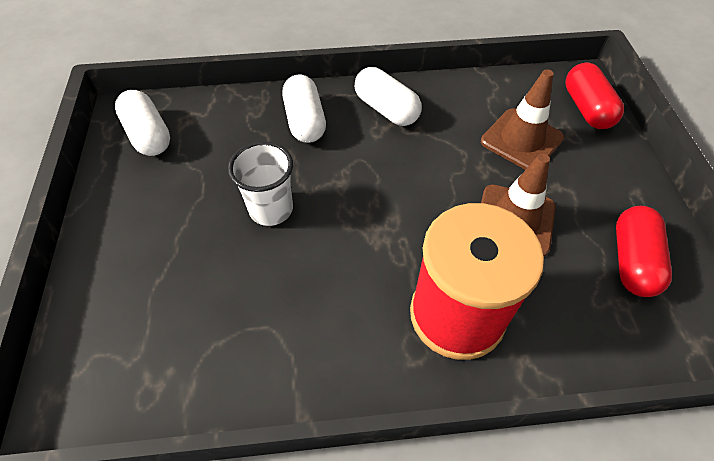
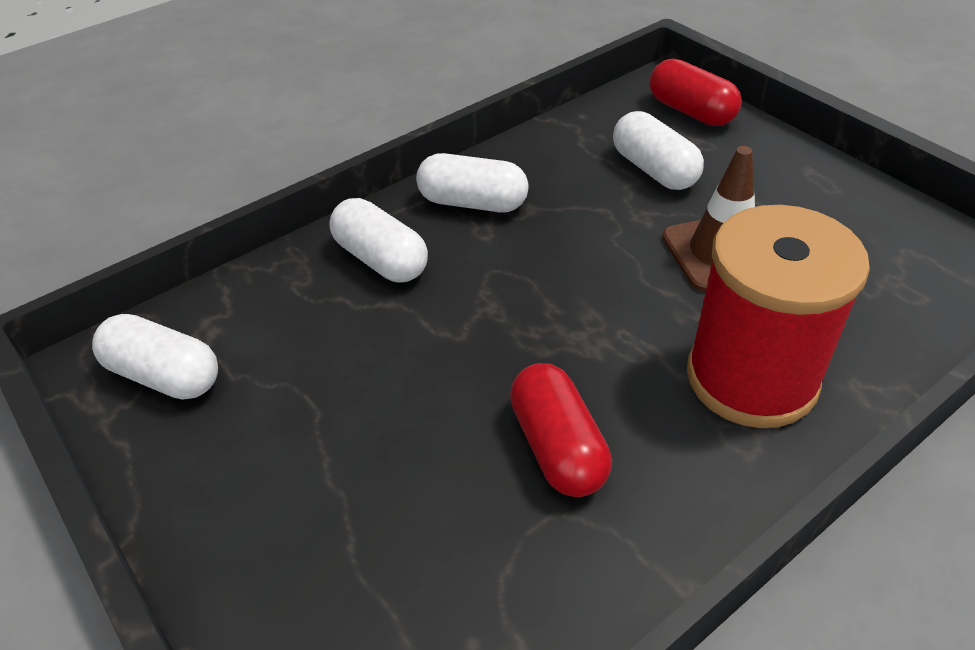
camera: 30 degrees left, 10 degrees down
(271, 209) = (430, 380): white cup -> none
(521, 140) = (654, 170): brown traffic cone -> white capsule
(632, 261) = (864, 236): red capsule -> red capsule (558, 447)

